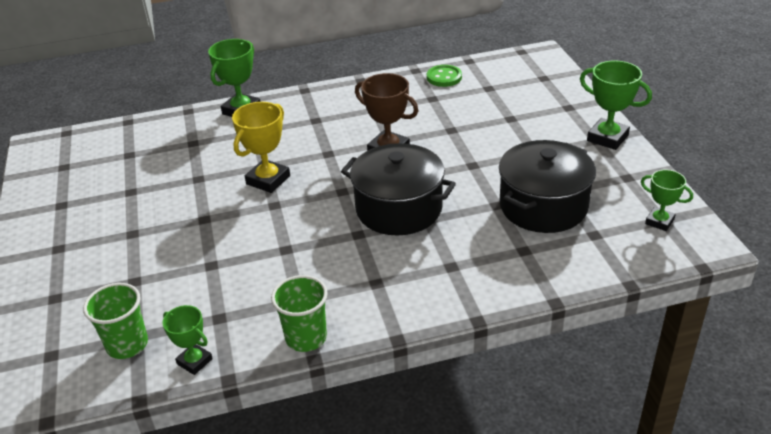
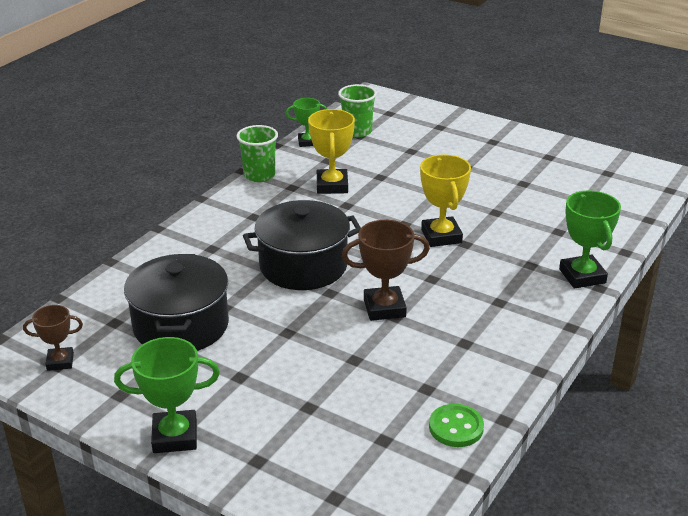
camera: 135 degrees right, 5 degrees down
(264, 279) = (332, 186): none -> yellow trophy
(659, 221) = (60, 362): green trophy -> brown trophy

